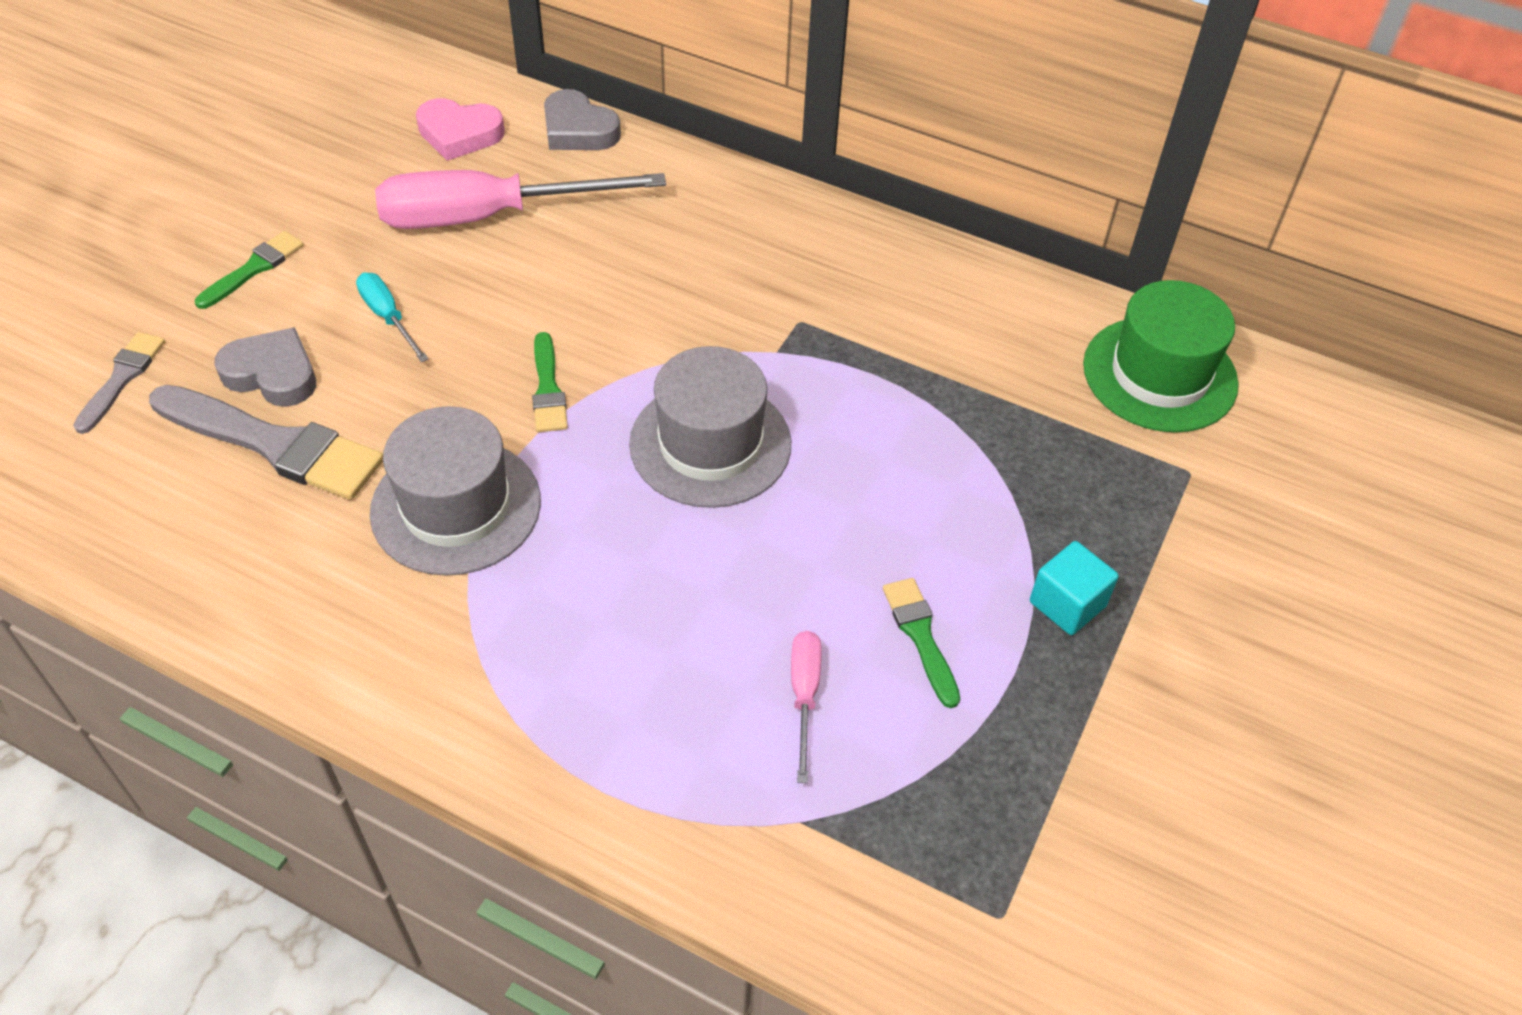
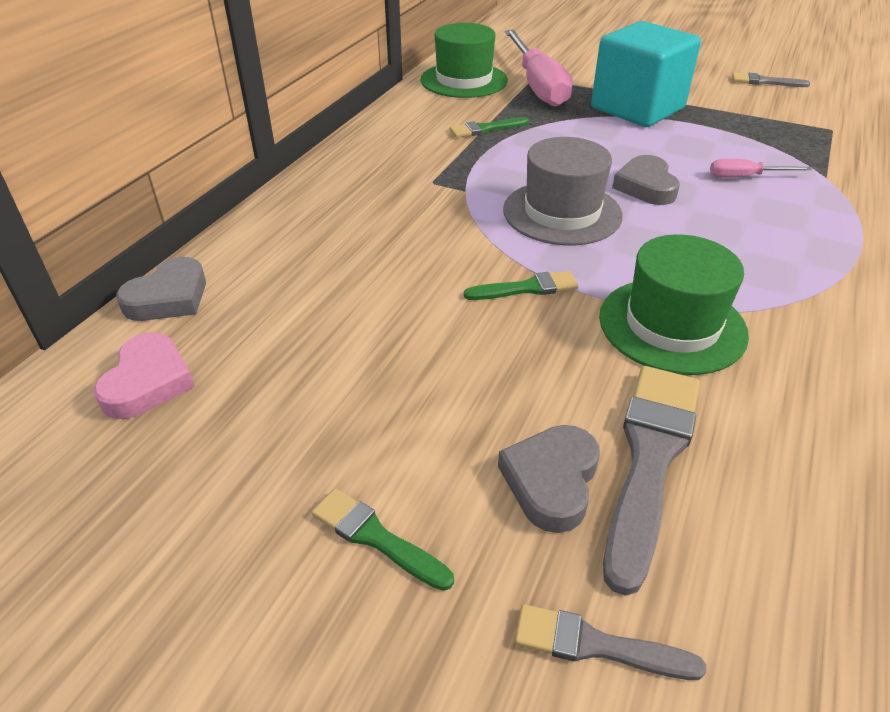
camera: 90 degrees left, 10 degrees down
(388, 317) = (451, 399): turquoise screwdriver -> none
(456, 507) = (672, 325): grey hat -> green hat
(489, 216) = (297, 344): pink screwdriver -> pink screwdriver (537, 85)
(778, 553) = (646, 186): none -> grey heart
(920, 636) = (682, 145): green brush -> green brush (485, 129)
(1067, 604) = (637, 108): turquoise cube -> turquoise cube, size x2.27
(1241, 877) = (765, 82): none -> grey brush

